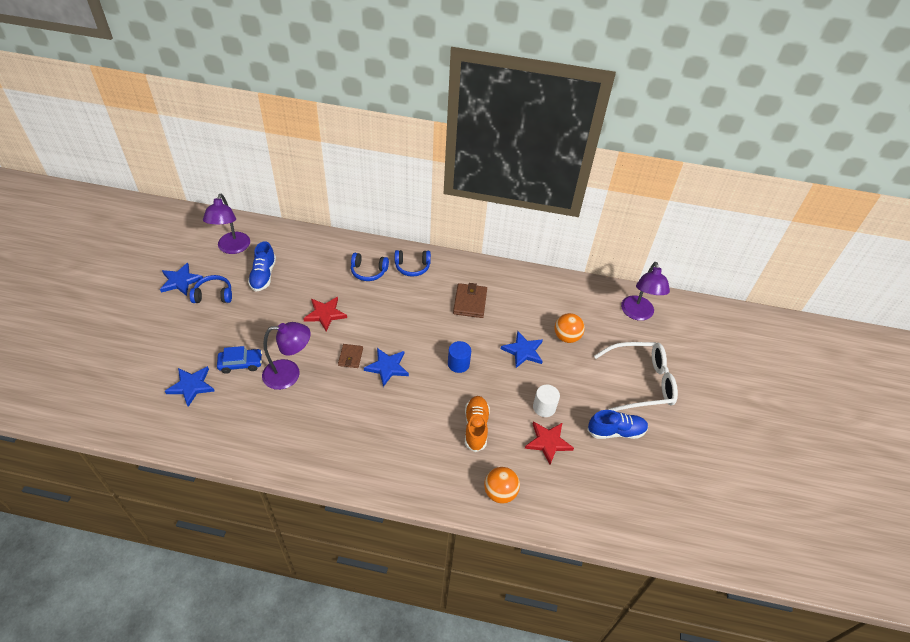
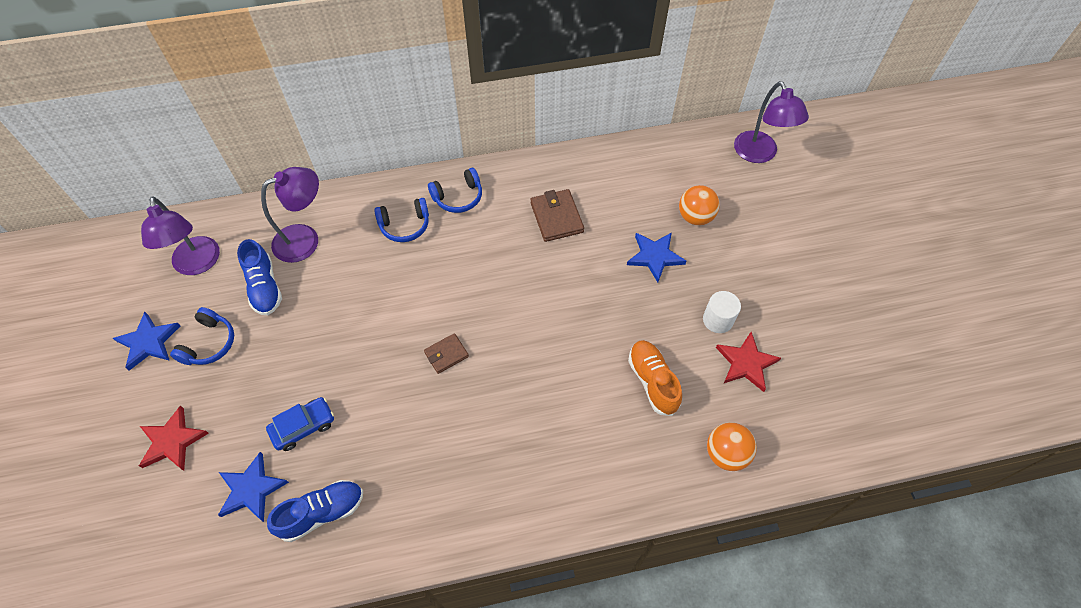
camera: 20 degrees left, 10 degrees up
(213, 295) = (209, 343): blue headphones -> blue headphones turned 135 degrees clockwise
(289, 374) = (378, 413): purple lamp -> purple lamp (305, 239)
(325, 314) = (380, 308): red star -> red star (172, 441)
(350, 357) = (446, 354): brown wallet -> brown wallet turned 75 degrees clockwise
(387, 367) = (501, 348): blue star -> none
(458, 364) = (587, 306): blue cylinder -> none
(616, 431) = (813, 315): blue shoe -> blue shoe (322, 513)
(641, 382) = (808, 240): white glasses -> none

